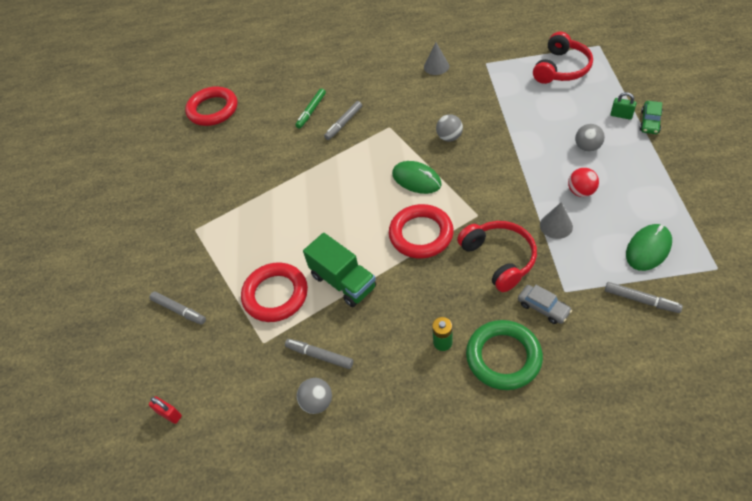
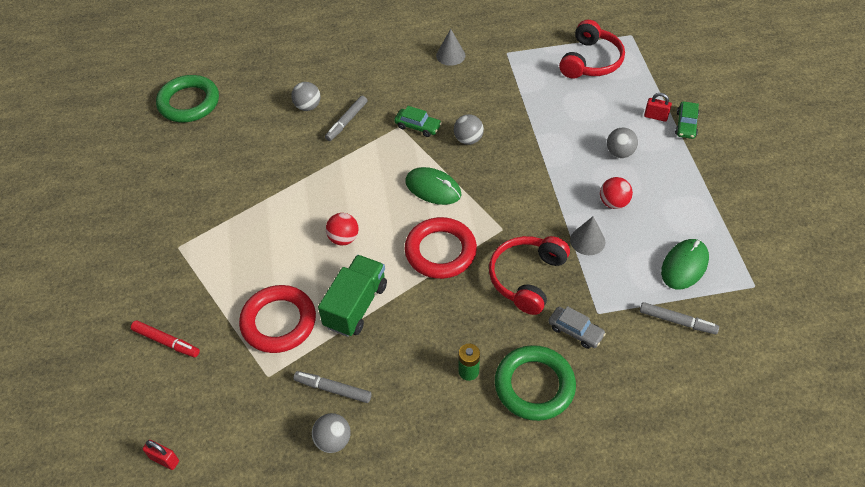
camera: 10 degrees left, 0 degrees up
(179, 310) = (166, 342): grey marker -> red marker
(213, 110) = (189, 102): red ring -> green ring
(311, 111) = (308, 106): green marker -> grey ball
(336, 223) = (343, 238): none -> red ball
(343, 281) = (355, 305): green truck -> green truck turned 105 degrees counterclockwise
(405, 127) = (418, 126): none -> green car
(499, 259) = (527, 278): red headphones -> red headphones turned 120 degrees counterclockwise
(621, 115) = (655, 117): green padlock -> red padlock

